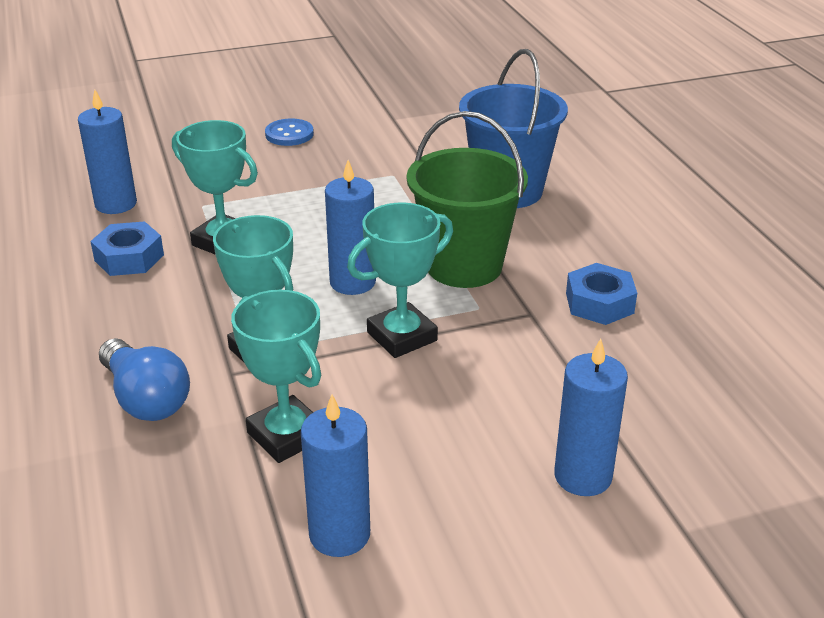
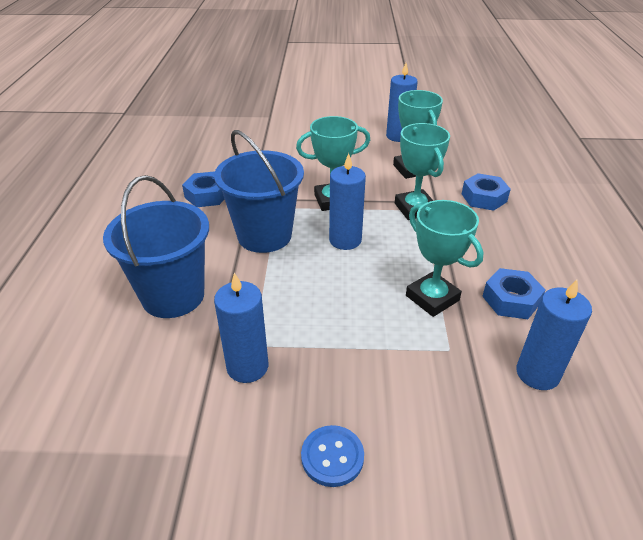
camera: 160 degrees left, 5 degrees up
(146, 399) = (484, 198): blue light bulb -> blue nut
(464, 266) = (264, 235): green bucket -> blue bucket
(583, 476) = (291, 134): blue candle -> blue candle (247, 367)

